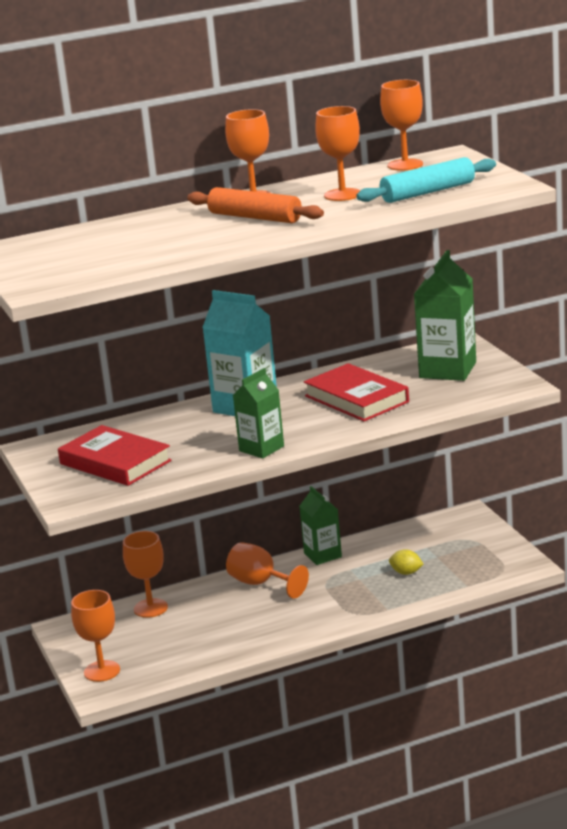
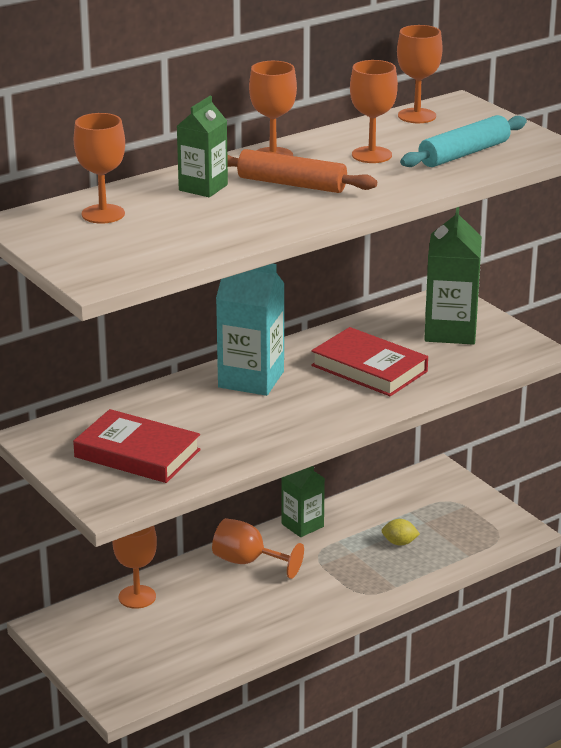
camera: 15 degrees left, 5 degrees up
(102, 671) = (112, 676): orange goblet -> orange goblet (103, 214)
(261, 448) = (294, 432): green carton -> green carton (203, 187)

